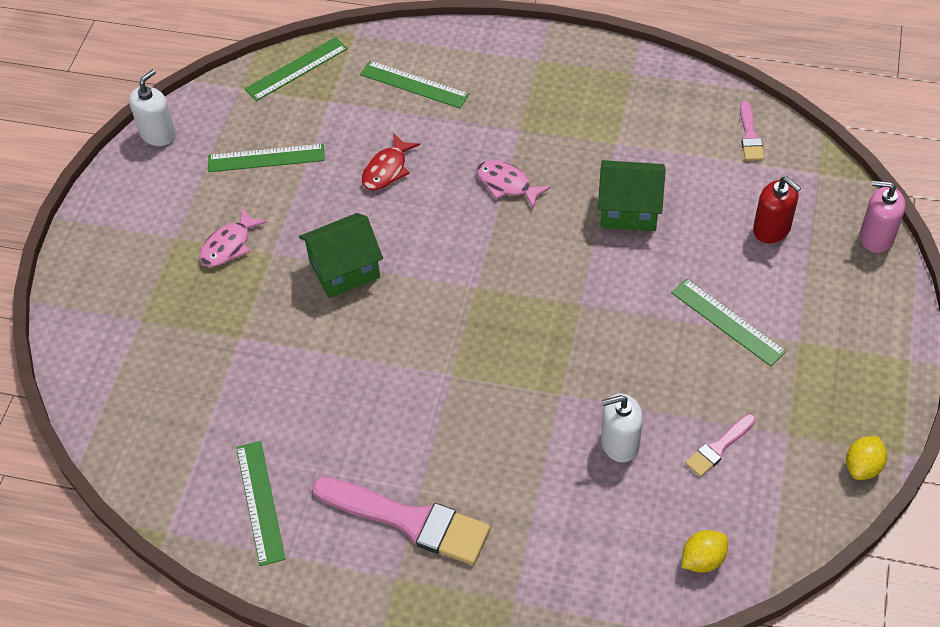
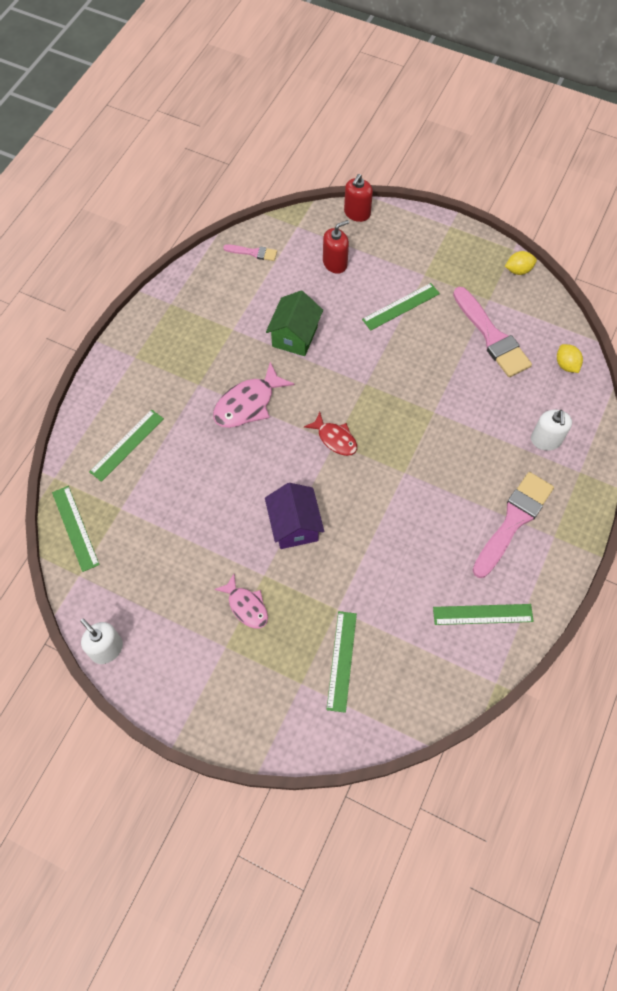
camera: 80 degrees left, 10 degrees up
(266, 158) = (165, 565): green ruler -> green ruler (341, 660)
(345, 270) = (294, 525): green house -> purple house
(387, 169) = (207, 480): red fish -> red fish (335, 439)
(507, 184) = (248, 404): pink fish -> pink fish, size x1.54
(619, 443) = (478, 387): white soap dispenser -> white soap dispenser (546, 440)
(718, 447) = (491, 336): pink brush -> pink brush, size x2.02
(862, 467) = (518, 270): yellow lemon -> yellow lemon turned 60 degrees counterclockwise
(876, 237) = (357, 213): pink soap dispenser -> red soap dispenser

